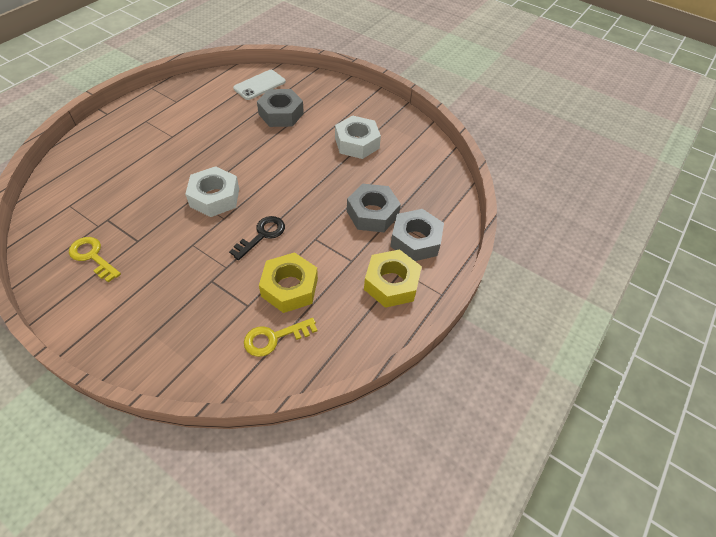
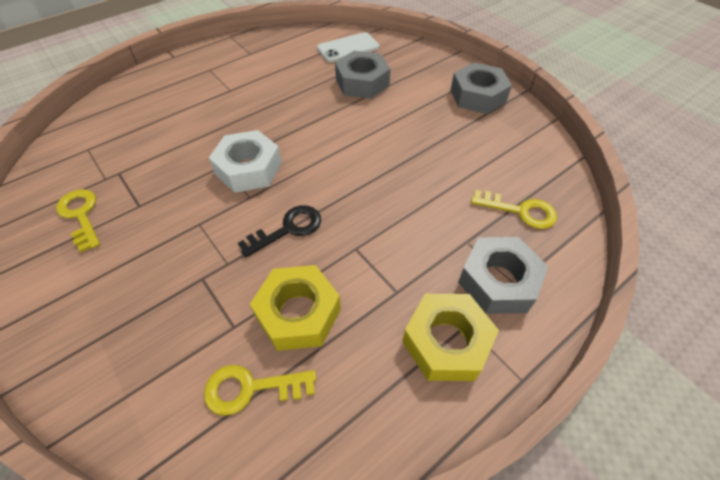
camera: 20 degrees right, 0 degrees up
(357, 143) = (446, 130): white nut -> none
(372, 213) = (444, 228): grey nut -> grey nut (478, 96)
(421, 192) = (520, 211): none -> yellow key

